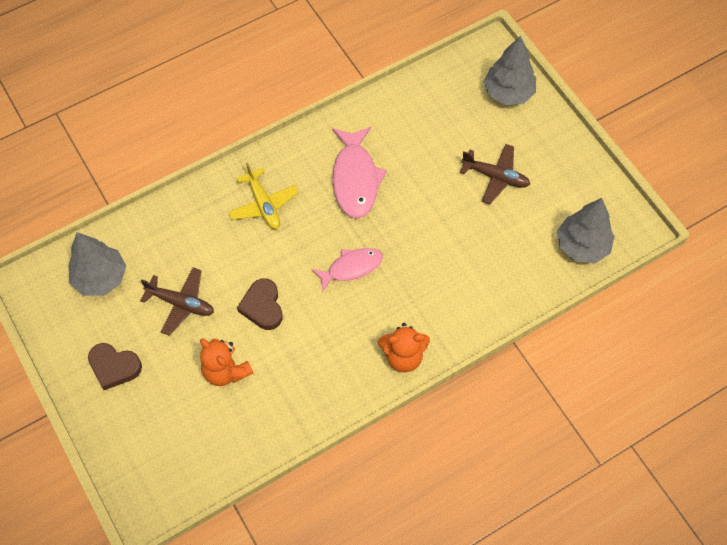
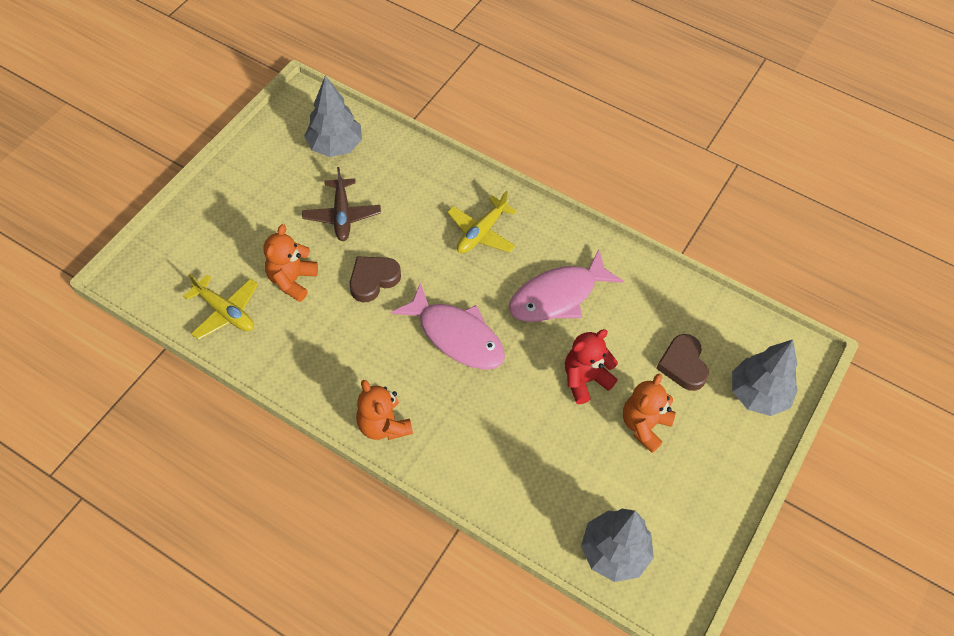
camera: 60 degrees right, 5 degrees down
(114, 367) = (254, 195): brown heart -> brown heart (683, 365)
(227, 438) = (225, 312): none -> yellow plane
(351, 268) = (456, 336): pink fish -> pink fish, size x1.54
(438, 196) = (585, 379): none -> red teddy bear
(495, 177) = (644, 425): brown plane -> orange teddy bear

